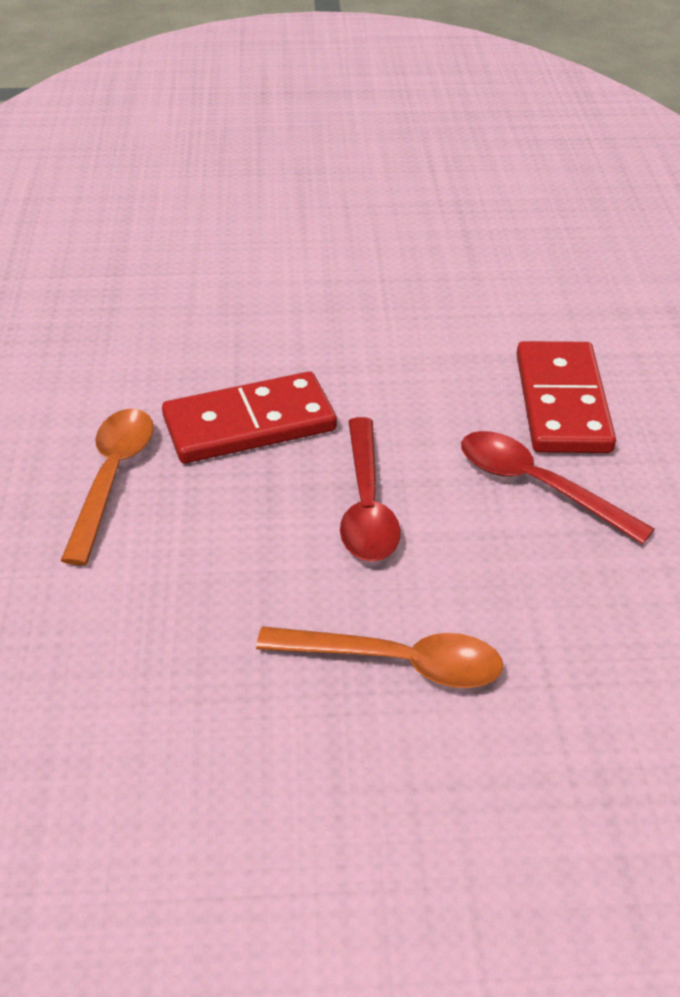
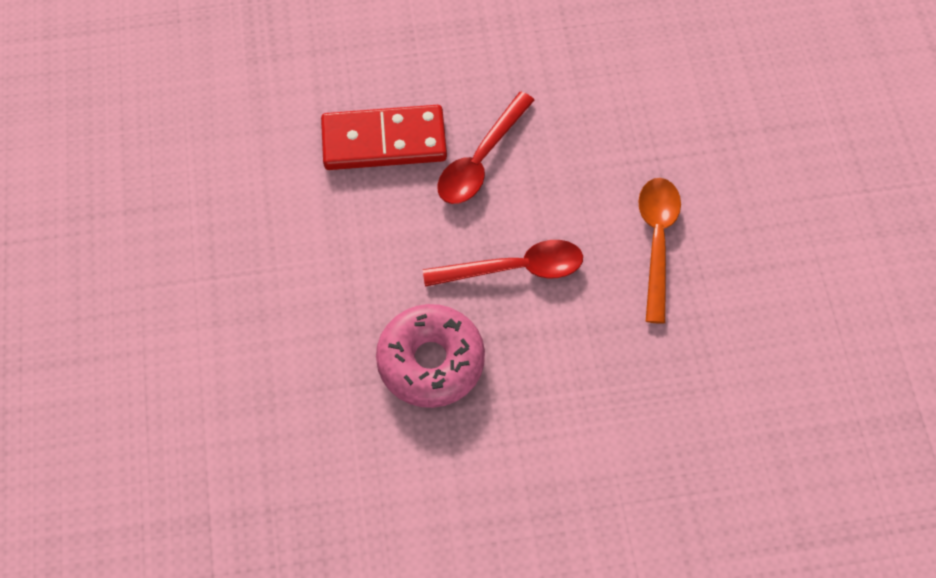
camera: 95 degrees left, 20 degrees up
(112, 478) = (508, 455): orange spoon -> none
(249, 423) = (431, 362): red domino -> pink donut

